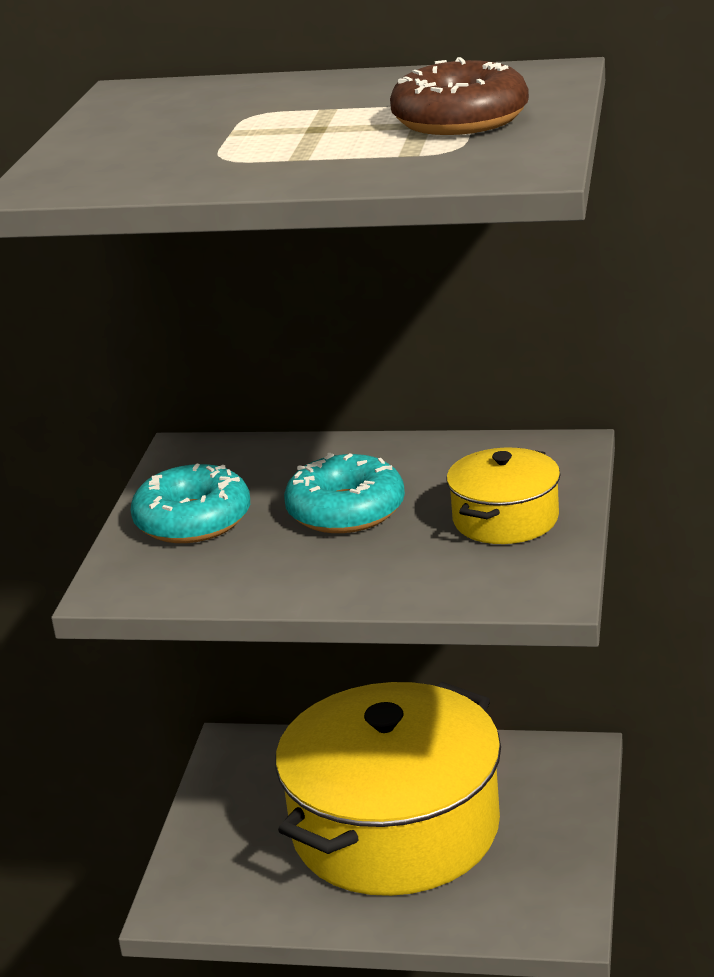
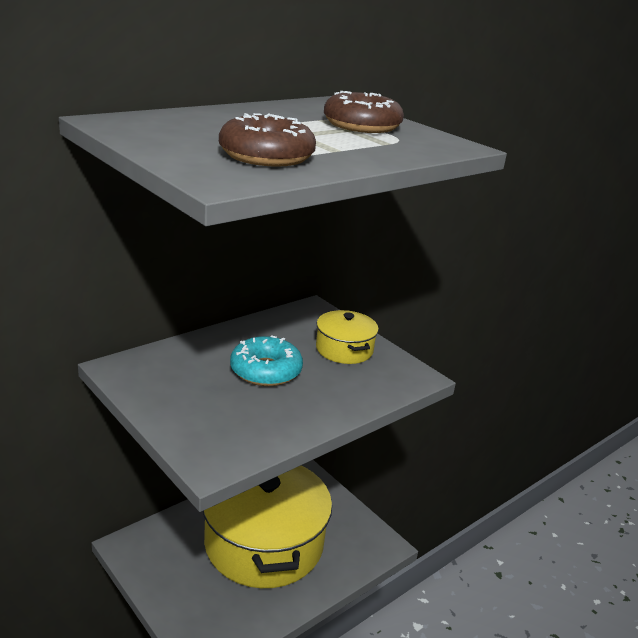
camera: 55 degrees left, 0 degrees up
(180, 158) = (266, 156): none -> brown donut
(193, 520) = (192, 406): turquoise donut -> none

